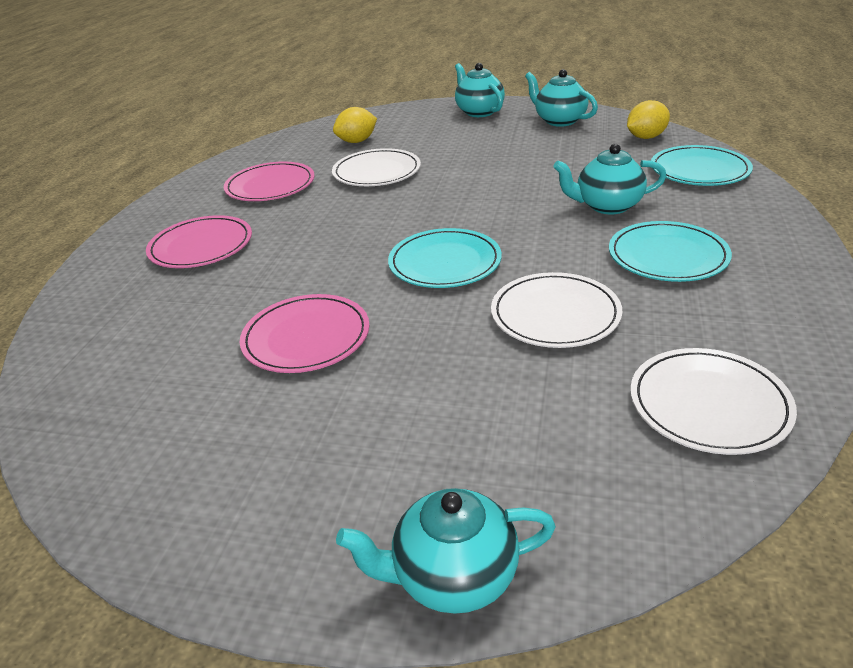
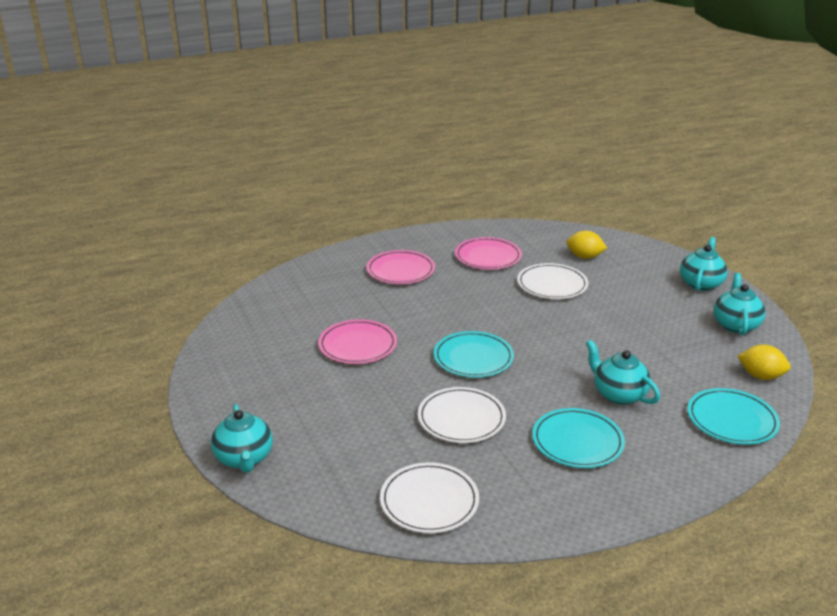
camera: 50 degrees right, 5 degrees down
(453, 576) = (244, 458): turquoise teapot -> turquoise teapot turned 150 degrees counterclockwise

